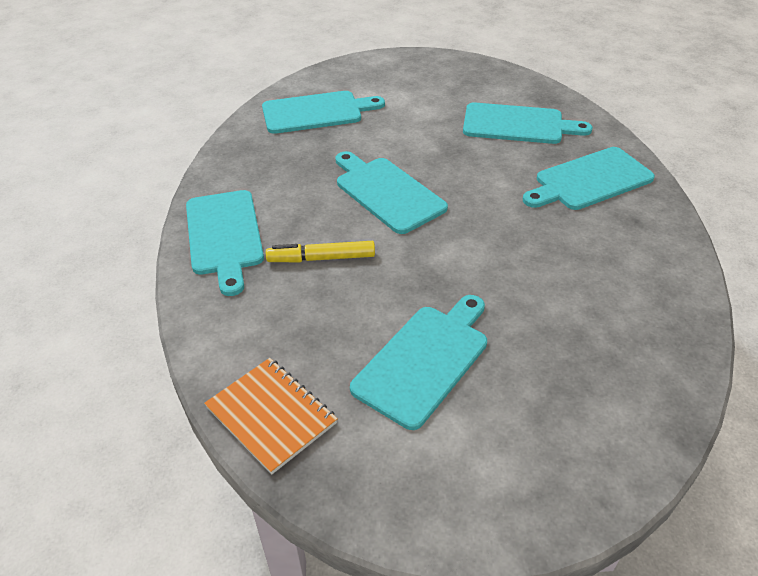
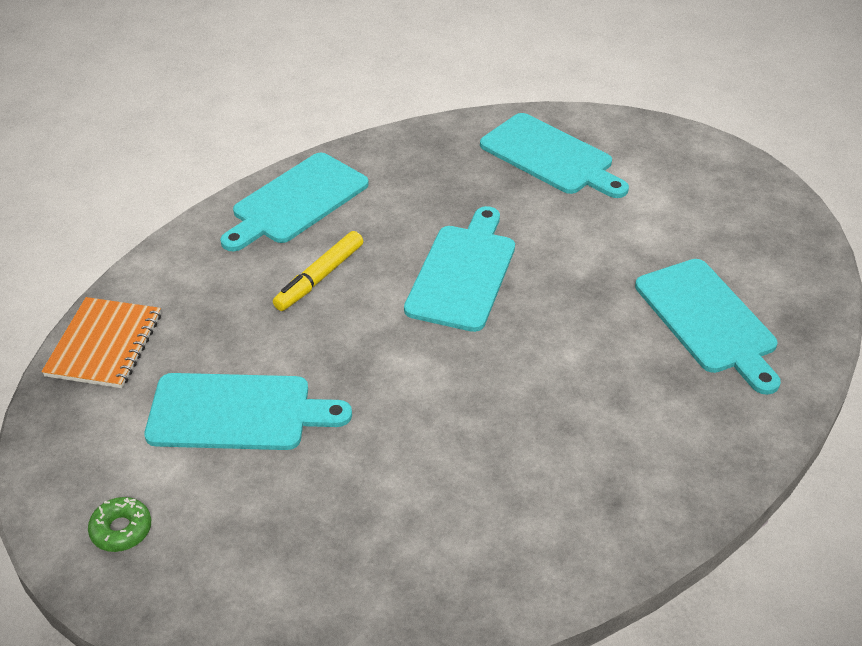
camera: 55 degrees right, 0 degrees up
(321, 258) = (319, 277): yellow marker -> yellow marker turned 105 degrees counterclockwise
(500, 485) = (121, 530): none -> green donut
(589, 180) = (657, 430): turquoise cutting board -> none

